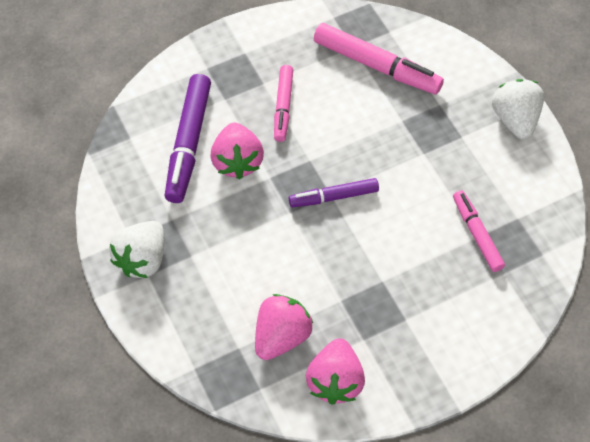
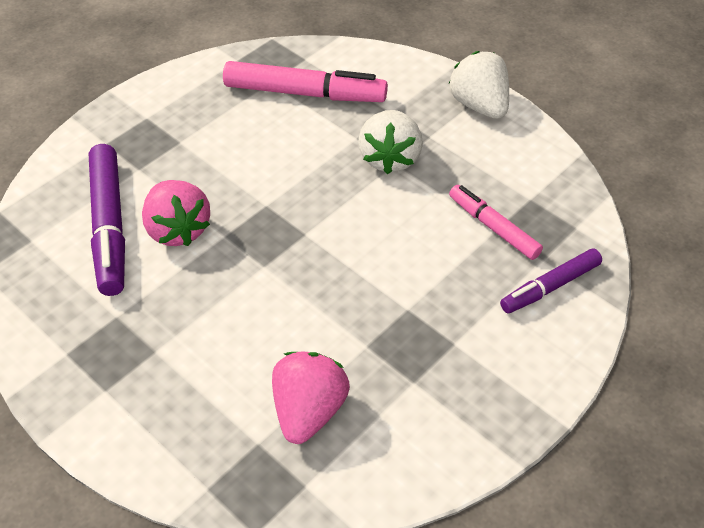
camera: 20 degrees left, 10 degrees down
(142, 259) = (91, 374): white strawberry -> white strawberry (390, 158)
(283, 107) = (213, 159): pink marker -> none
(333, 197) = (310, 235): purple marker -> purple marker (550, 287)
(335, 381) = (399, 443): pink strawberry -> none

